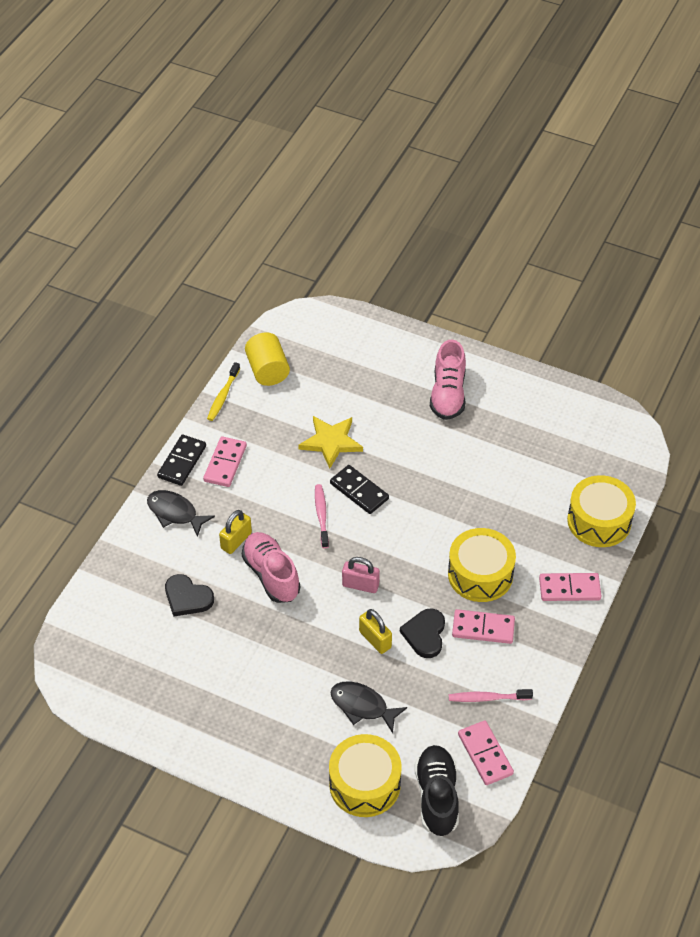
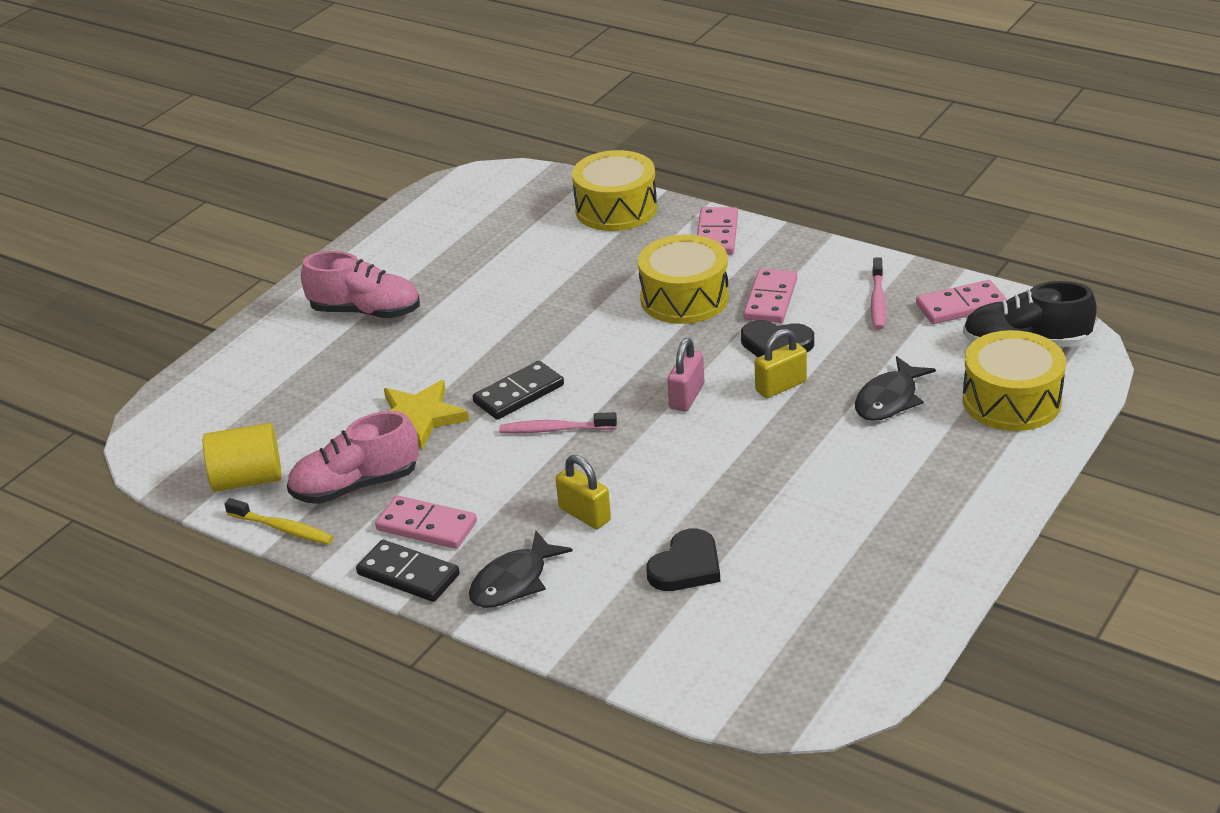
camera: 80 degrees left, 15 degrees down
(271, 575) = (656, 479): pink shoe -> pink shoe (355, 486)

